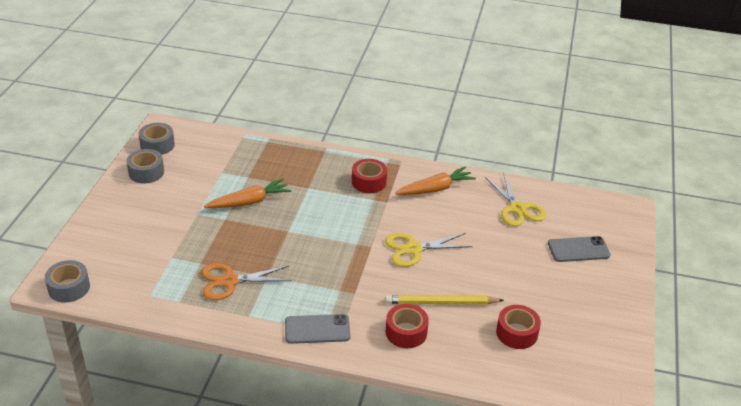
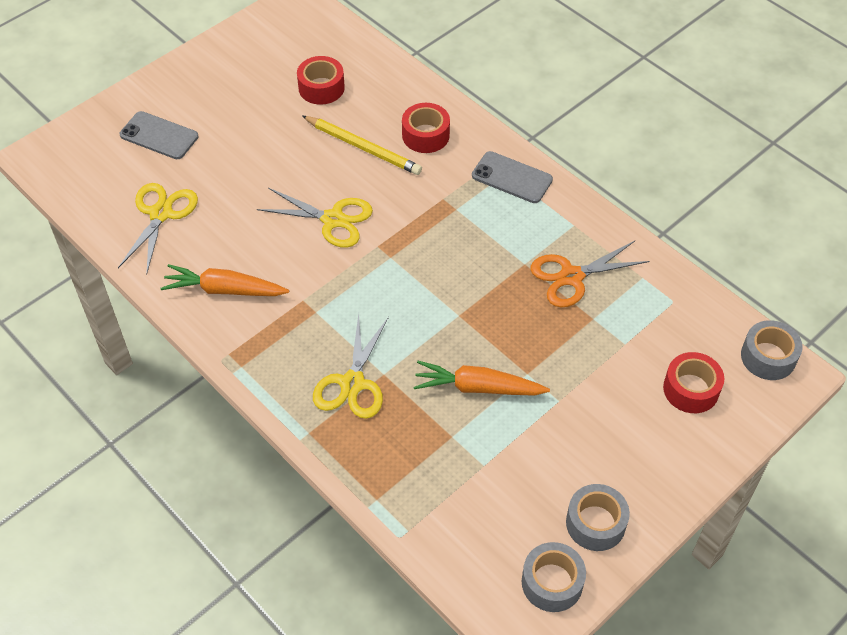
camera: 145 degrees left, 15 degrees up
(229, 281) = (571, 277): orange scissors -> orange scissors turned 135 degrees clockwise
(321, 177) = (352, 383): none -> yellow scissors
(369, 182) = (297, 343): red tape -> red tape (691, 389)

